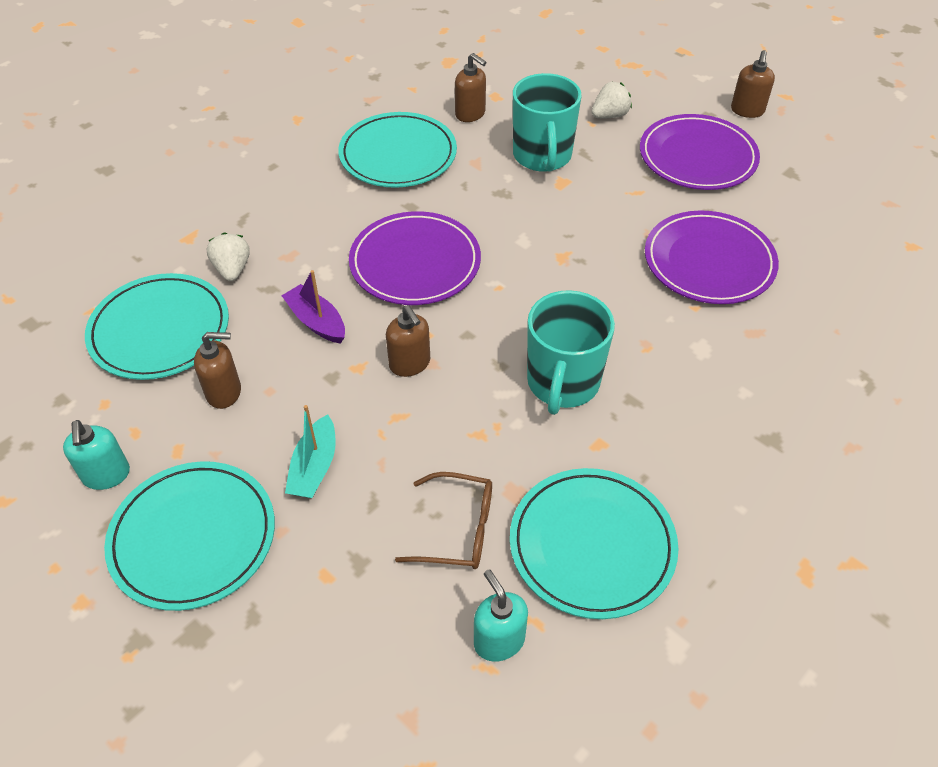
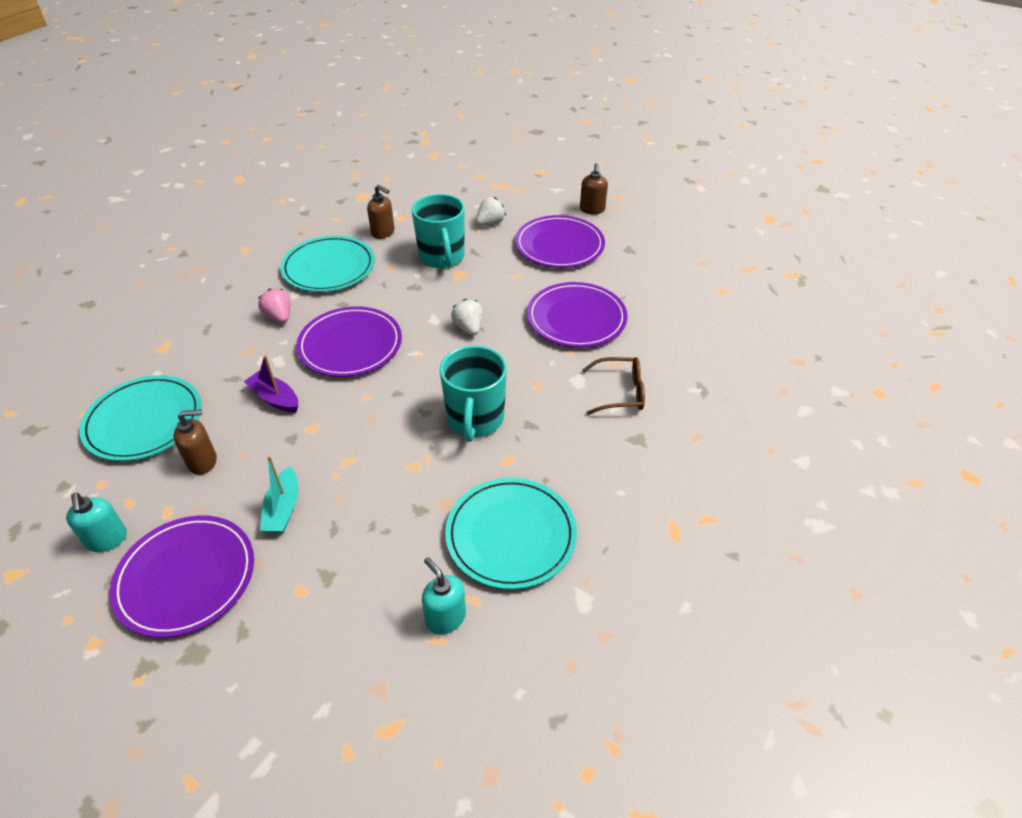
camera: 10 degrees left, 5 degrees down
(193, 537) = (186, 577): turquoise plate -> purple plate
(232, 269) = (201, 367): white strawberry -> white strawberry (469, 328)
(331, 214) = (279, 317): none -> pink strawberry
(410, 364) = (353, 420): brown soap dispenser -> none
(458, 530) = (404, 539): brown glasses -> brown glasses (620, 392)

